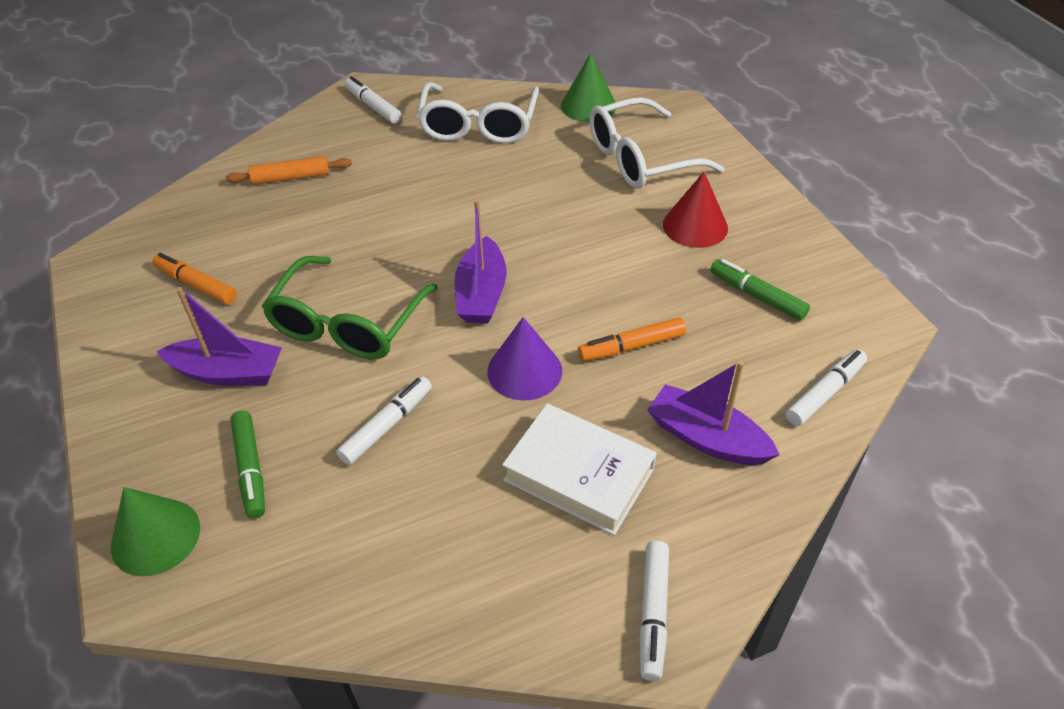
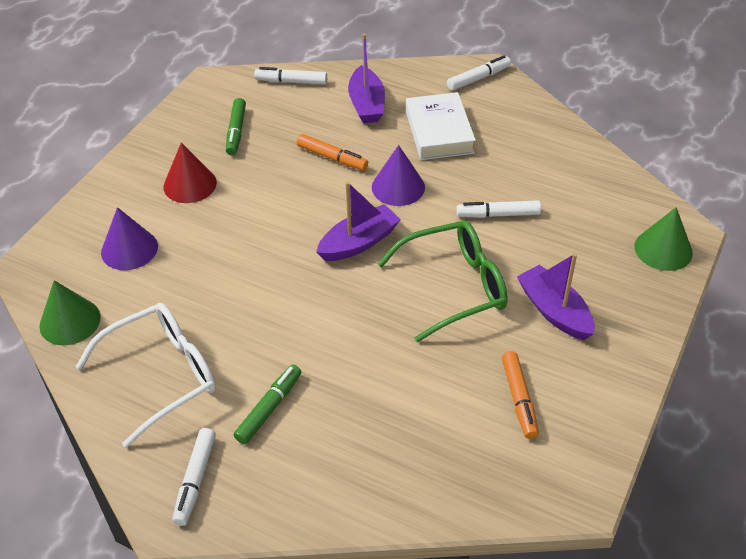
camera: 130 degrees left, 0 degrees up
(250, 469) = (588, 246): green marker -> green marker (269, 408)
(291, 177) = (353, 451): orange rolling pin -> none
(640, 159) = (129, 249): white glasses -> purple cone

